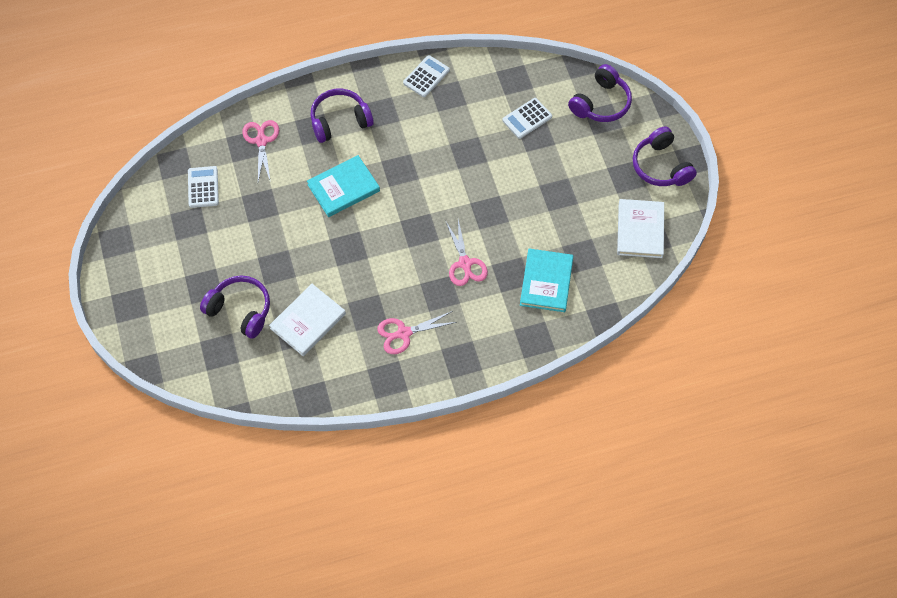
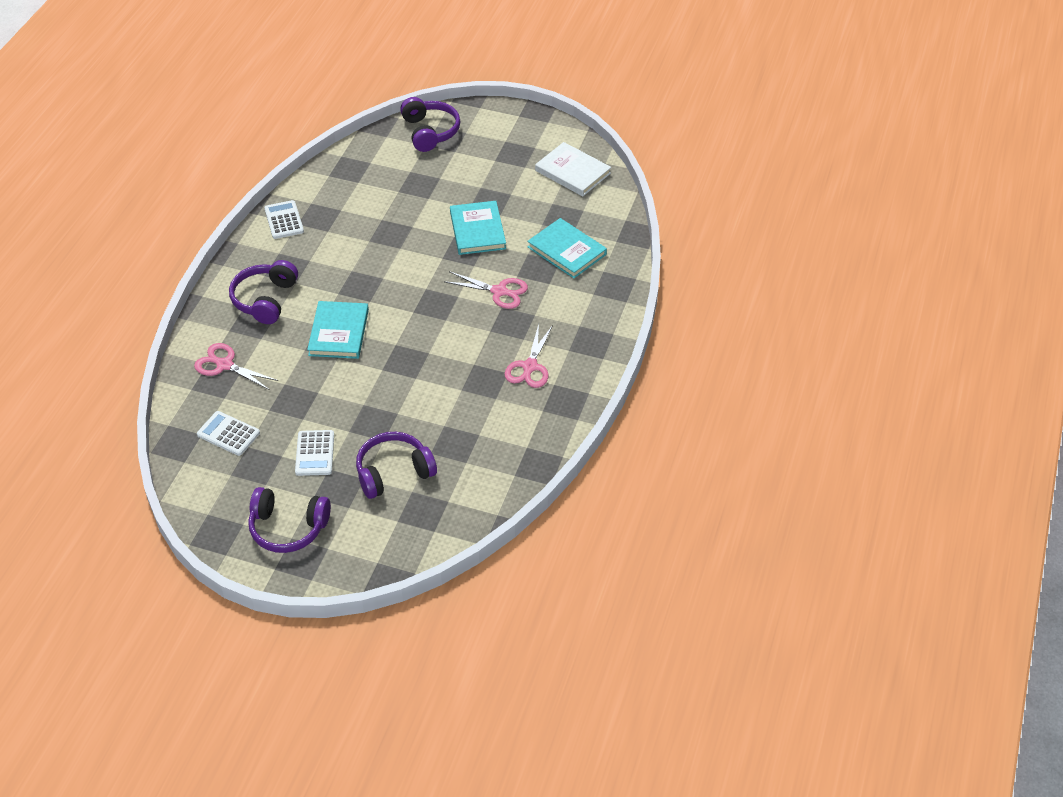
camera: 55 degrees left, 15 degrees down
(308, 321) = (454, 427): white book -> none
(518, 207) = (477, 230): none -> turquoise book
(527, 118) = (397, 181): white calculator -> white calculator (315, 453)
(660, 166) = (525, 130): purple headphones -> purple headphones (288, 528)

